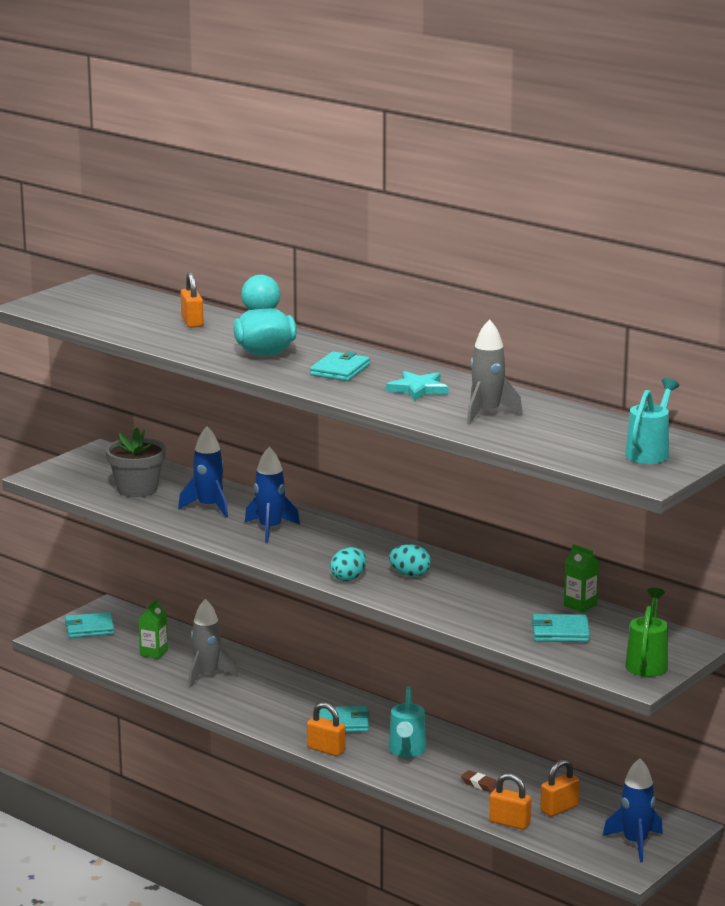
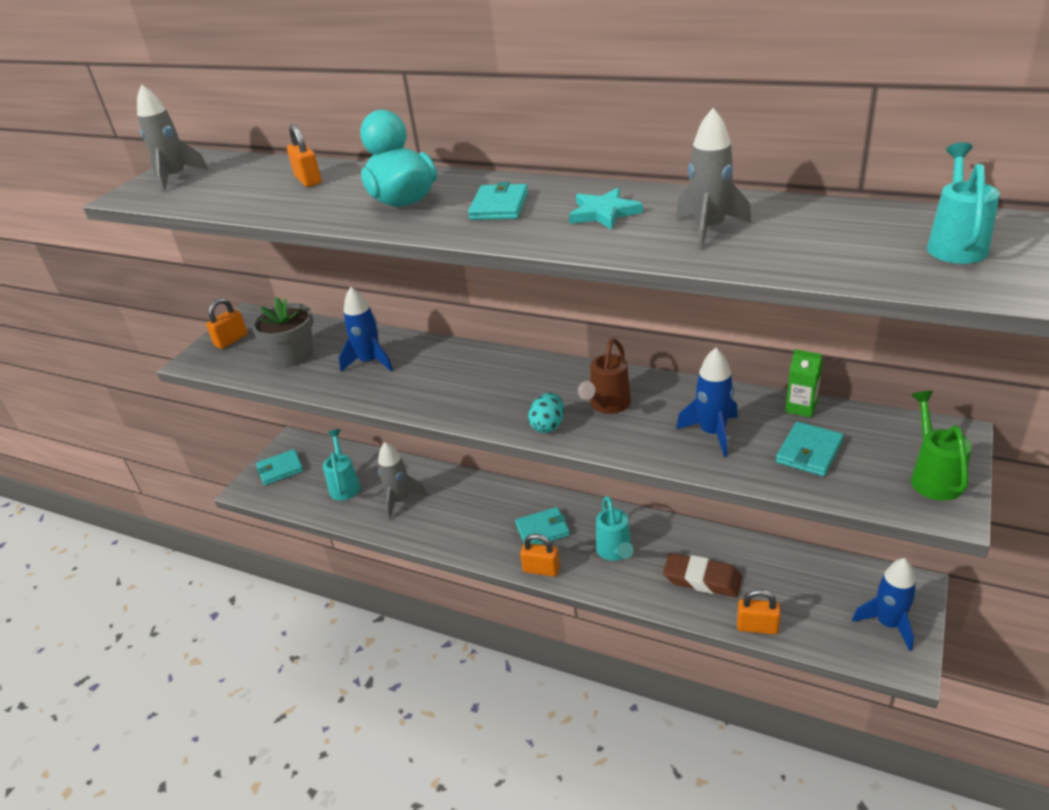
camera: 10 degrees left, 15 degrees up
(76, 299) = (176, 178): none -> grey rocket
(153, 653) = (344, 485): green carton -> turquoise watering can
(270, 529) = (440, 377): blue rocket -> blue rocket (712, 433)
(410, 575) = (607, 406): turquoise egg -> brown watering can
(480, 784) = (702, 579): brown eraser -> brown eraser, size x2.05
(559, 809) = (791, 593): orange padlock -> orange padlock (231, 340)
(560, 632) = (809, 452): turquoise wallet -> turquoise wallet turned 45 degrees counterclockwise

